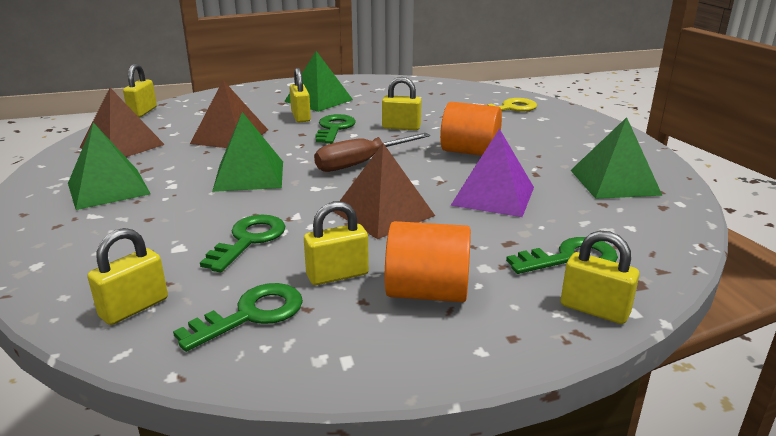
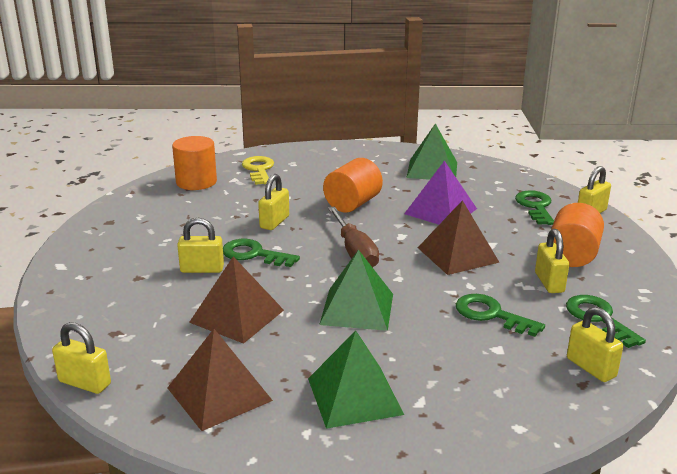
camera: 75 degrees left, 0 degrees up
(318, 100) = (151, 254): green pyramid -> none
(458, 93) = (196, 182): none -> orange cylinder

